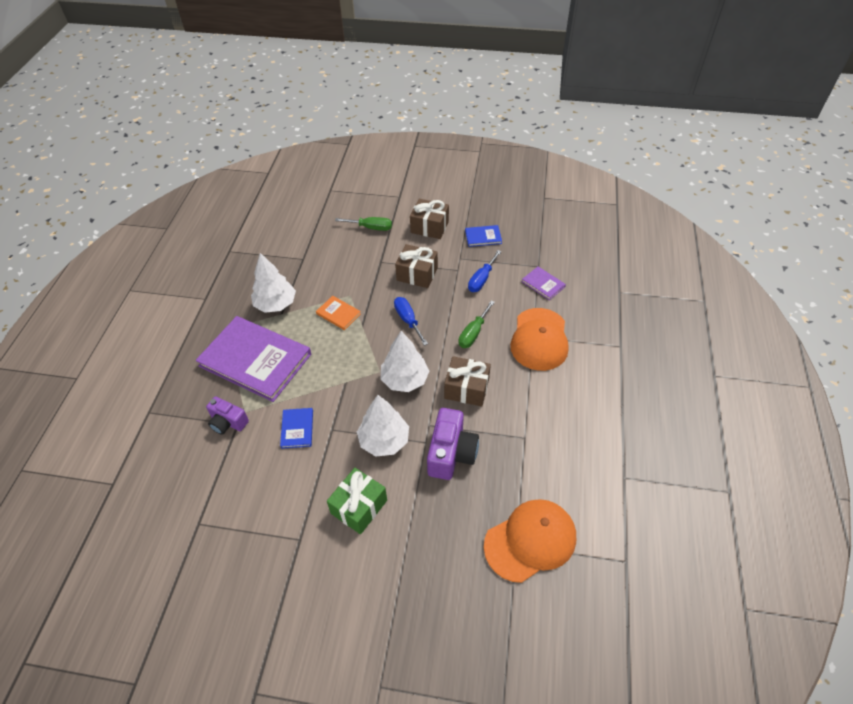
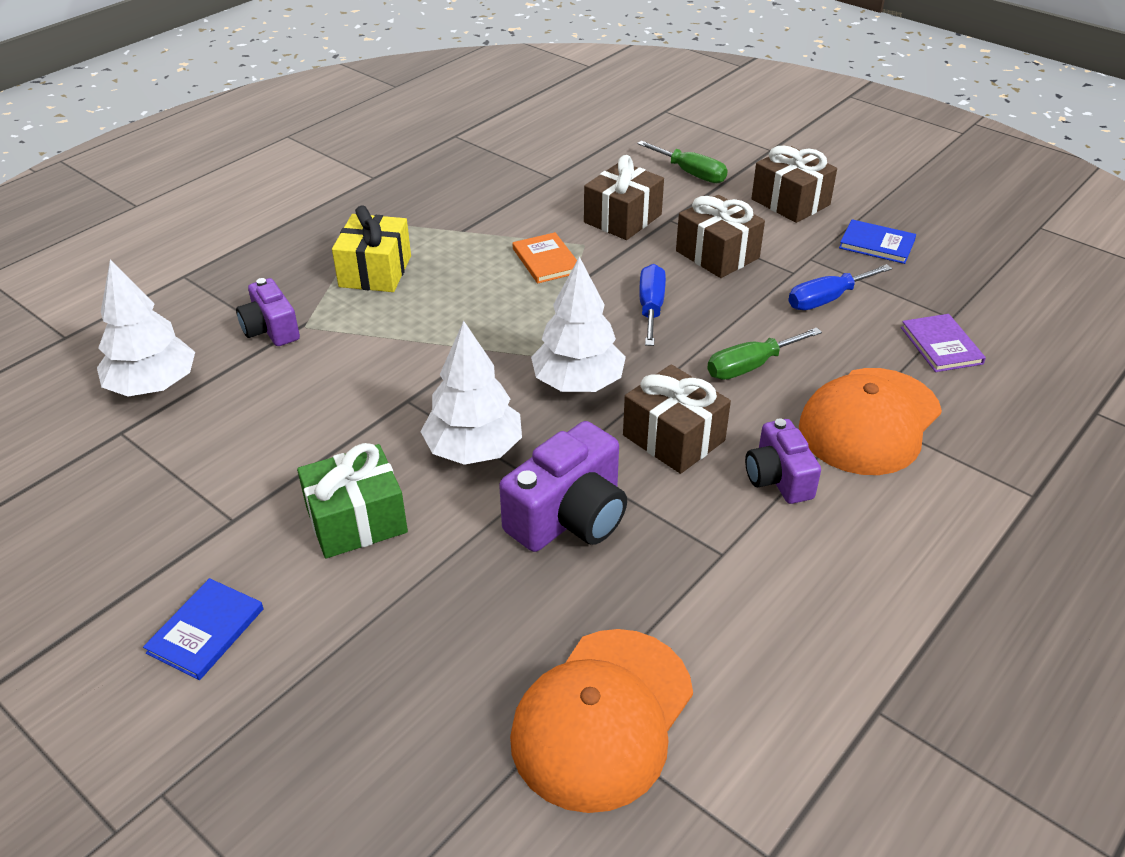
camera: 30 degrees right, 10 degrees down
(255, 360) = (375, 271): purple book -> yellow gift
(276, 304) = (464, 217): white tree -> white tree (153, 386)
(297, 429) = (357, 378): blue book -> blue book (206, 631)
(357, 271) = (622, 218): none -> brown gift
(522, 388) = (778, 478): none -> purple camera
(530, 541) = (602, 718): orange cap -> orange cap turned 120 degrees clockwise

